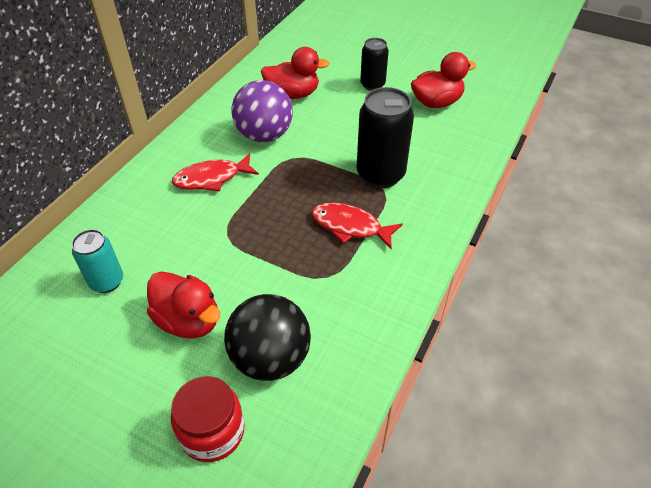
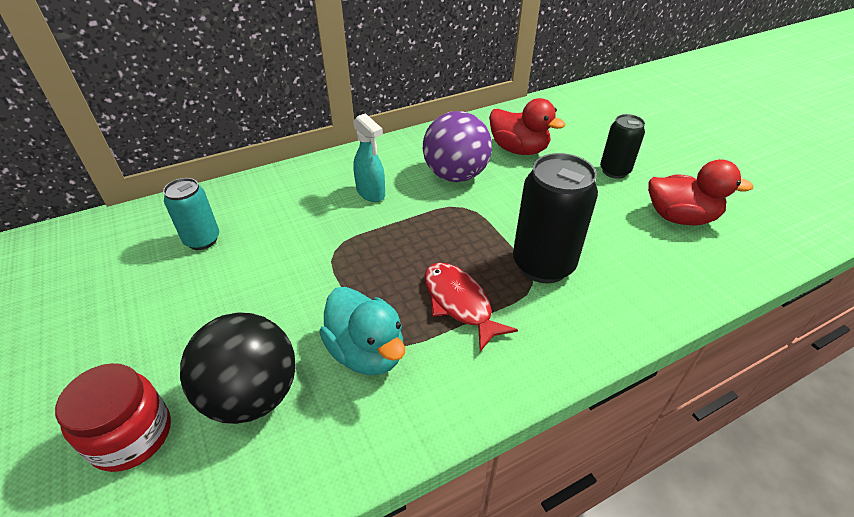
camera: 35 degrees right, 5 degrees down
(189, 320) = (225, 311): red duck -> none
(211, 178) = (371, 193): red fish -> turquoise spray bottle
(319, 289) = (367, 352): none -> turquoise duck

